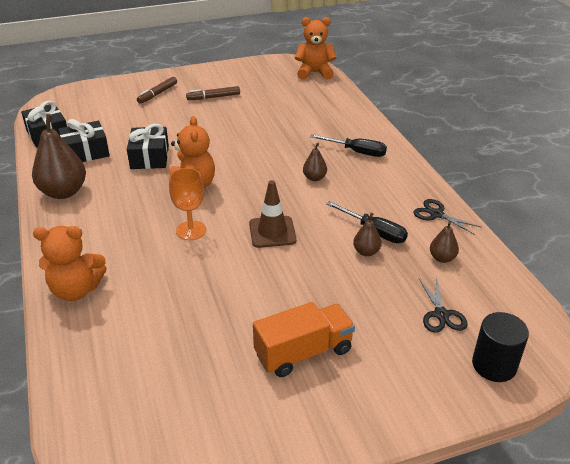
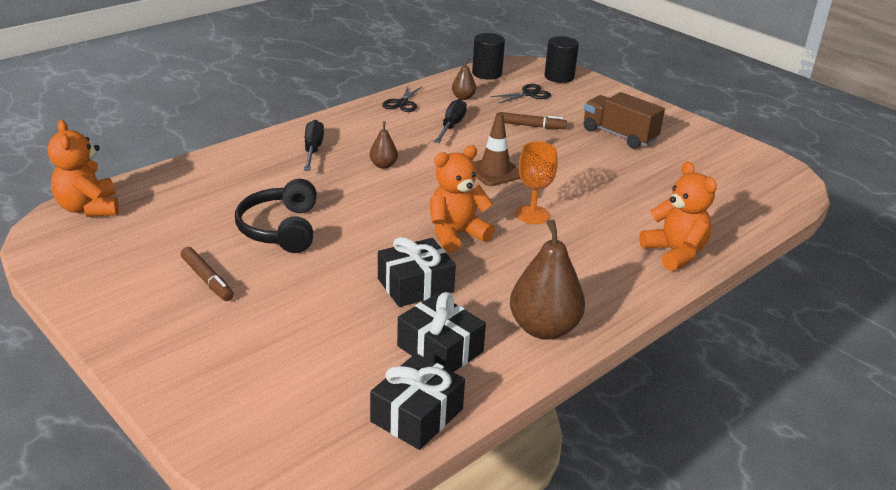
camera: 115 degrees left, 5 degrees down
(158, 94) = (214, 342): brown marker -> brown marker (531, 126)
(250, 124) = (280, 229): none -> black headphones
(303, 352) = (619, 135): orange truck -> brown truck
(366, 252) = (483, 126): brown pear -> none
(511, 297) = (487, 74): none -> black cylinder

